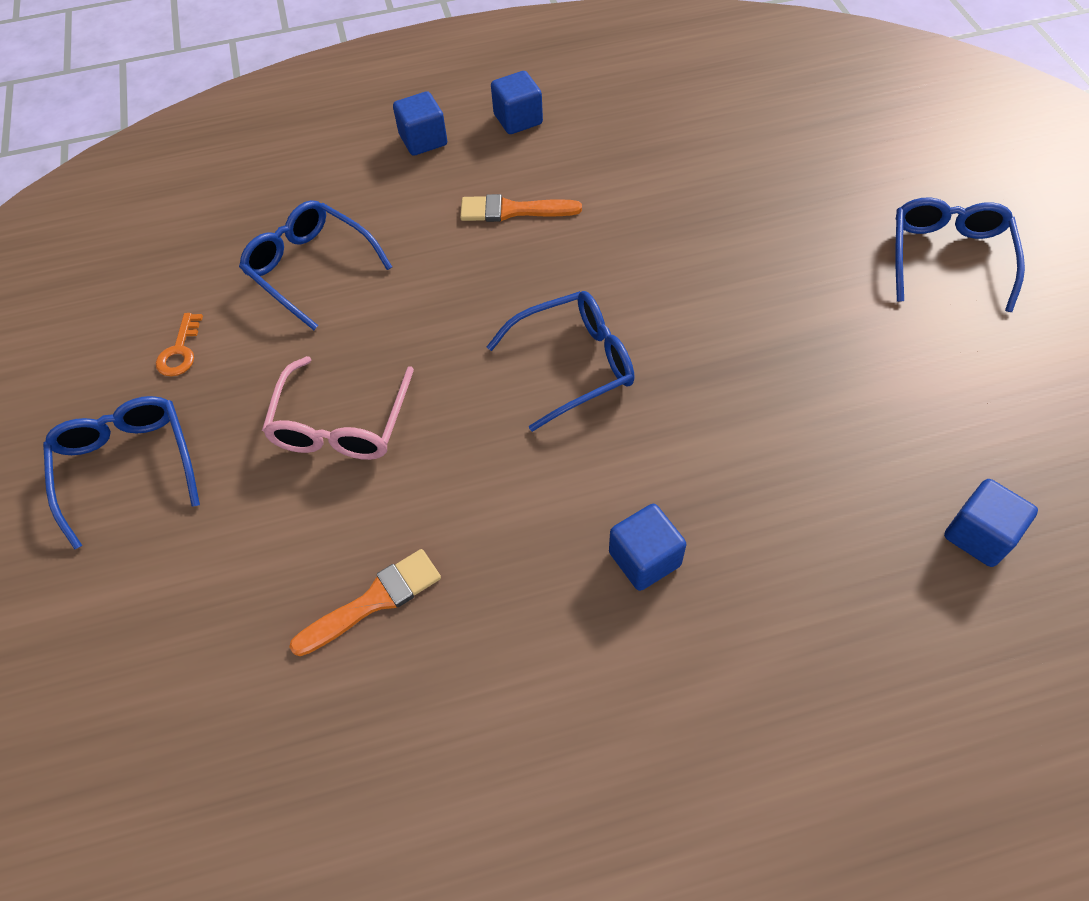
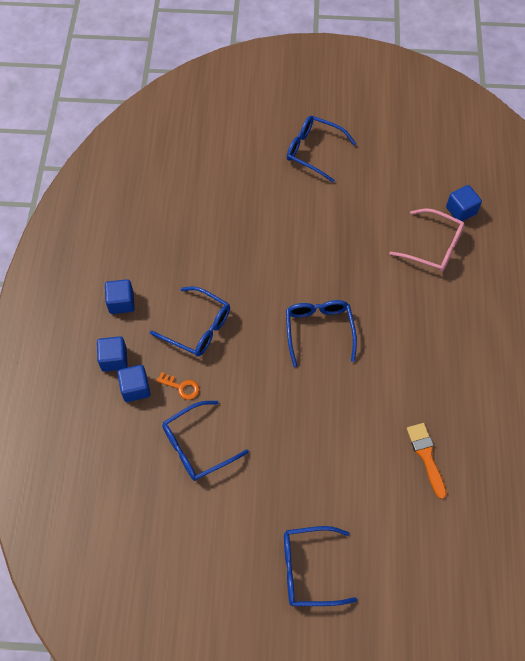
camera: 75 degrees left, 5 degrees up
(180, 351) = (234, 531): orange key -> orange key (181, 387)
(341, 423) = (317, 451): pink glasses -> pink glasses (433, 246)
(512, 210) = (197, 327): orange brush -> blue glasses
(644, 559) = (437, 336): blue cube -> blue cube (135, 388)

